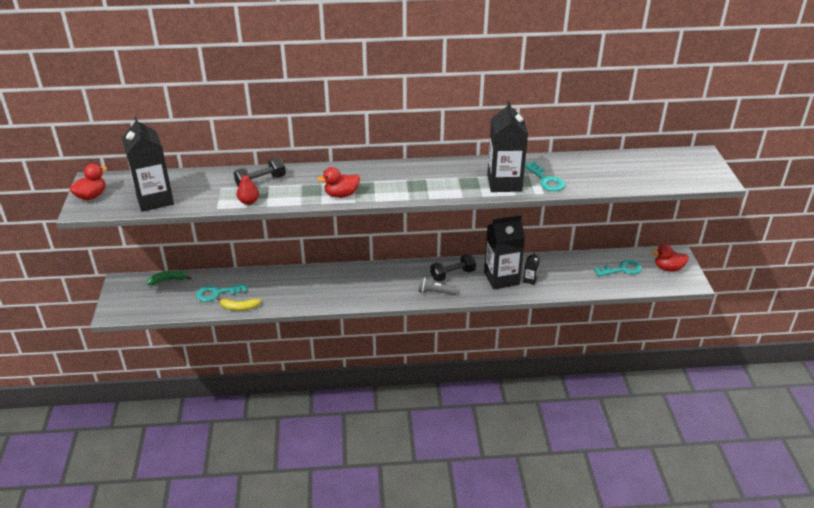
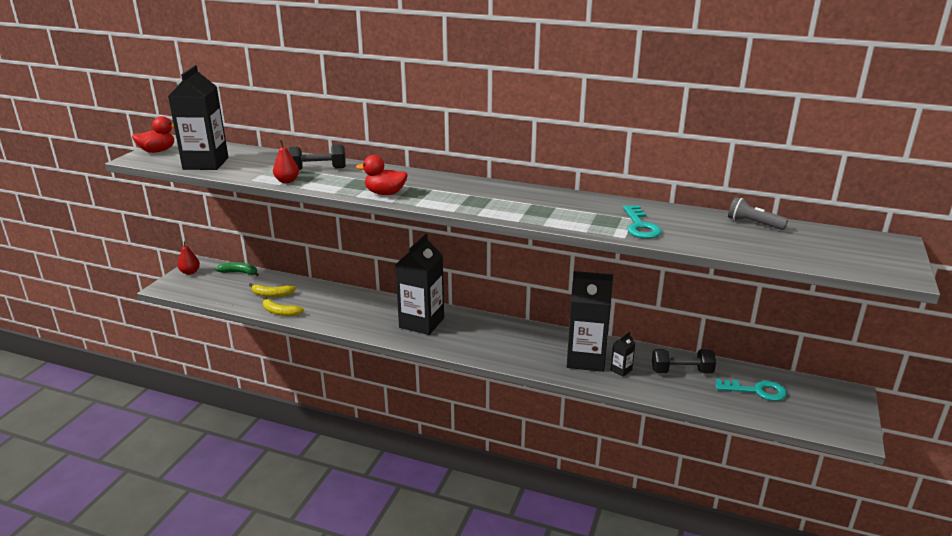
camera: 25 degrees right, 10 degrees down
(121, 292) = (190, 272): none -> red pear
(217, 293) = (272, 294): turquoise key -> yellow banana
(435, 292) = (495, 352): grey flashlight -> grey flashlight (753, 223)
(452, 275) = (529, 340): black dumbbell -> black dumbbell (681, 371)
(504, 183) = (583, 219): black carton -> black carton (421, 323)
(668, 268) = (827, 407): red duck -> none

